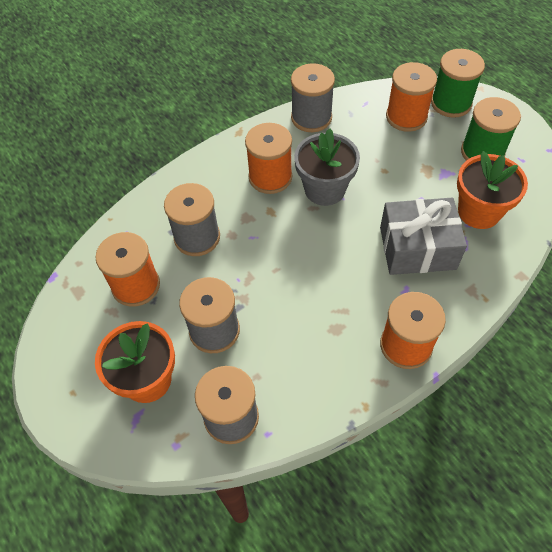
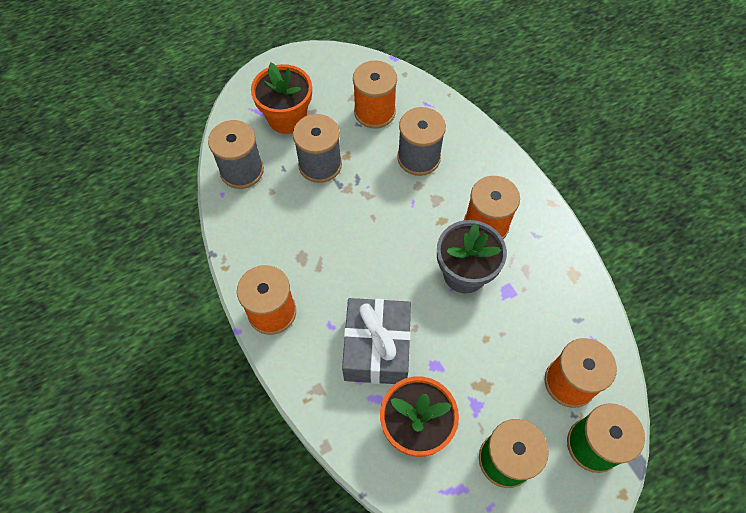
camera: 95 degrees right, 5 degrees up
(311, 118) = (571, 276): grey spool -> none

